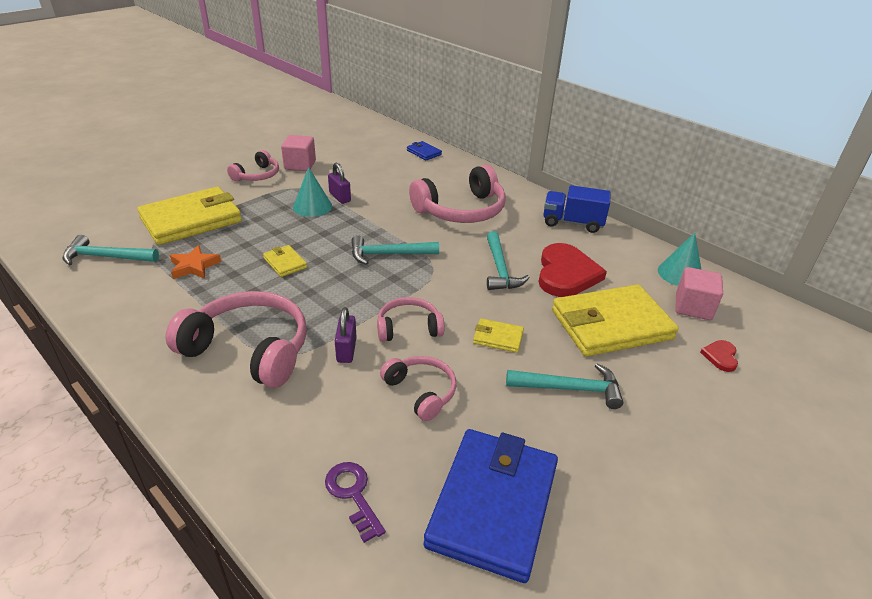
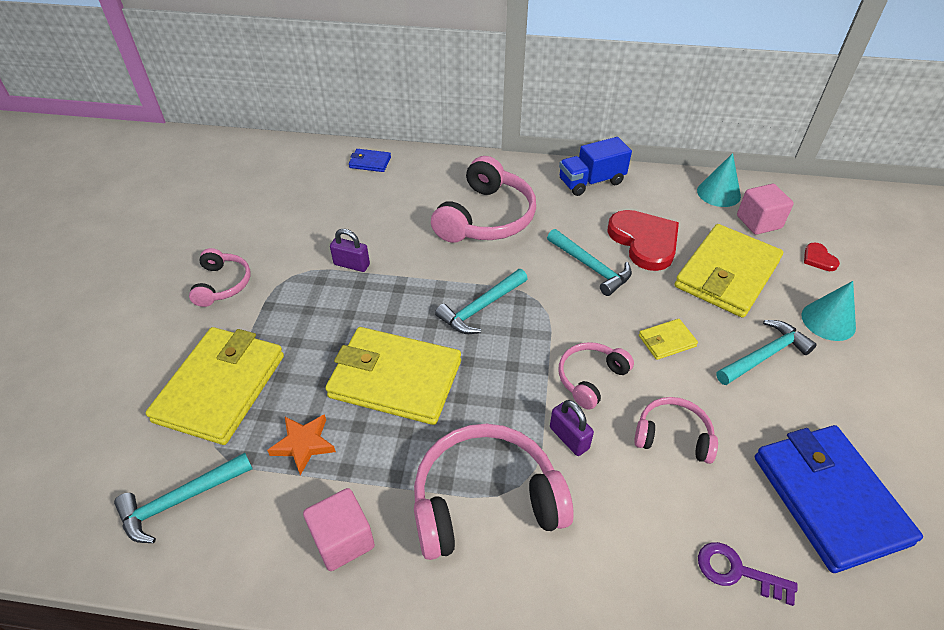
camera: 35 degrees left, 10 degrees up
(285, 263) = (395, 379): yellow wallet -> yellow wallet, size x2.29
(300, 165) = (255, 244): pink cube -> pink cube (343, 540)
(312, 206) = (337, 292): turquoise cone -> turquoise cone (828, 321)

